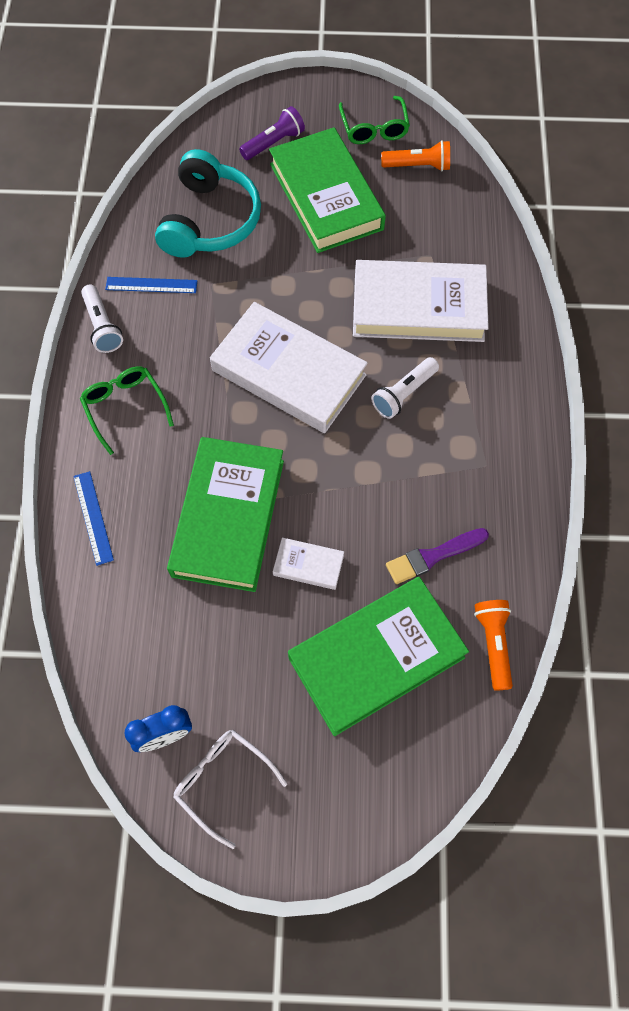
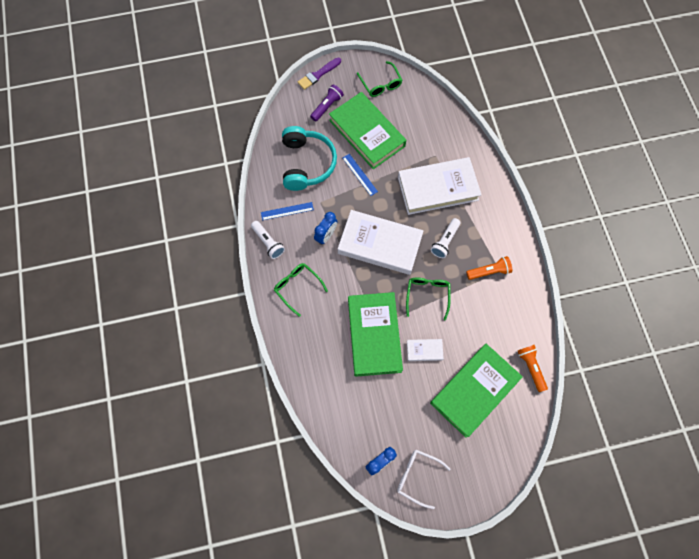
camera: 15 degrees left, 5 degrees up
(93, 517) = (302, 354): blue ruler -> blue ruler (360, 174)
(202, 338) = (326, 235): none -> blue clock
(344, 473) = (427, 295): none -> green glasses
(418, 166) = (412, 102): orange flashlight -> orange flashlight (489, 271)
(433, 556) = (487, 328): purple brush -> purple brush (318, 74)

